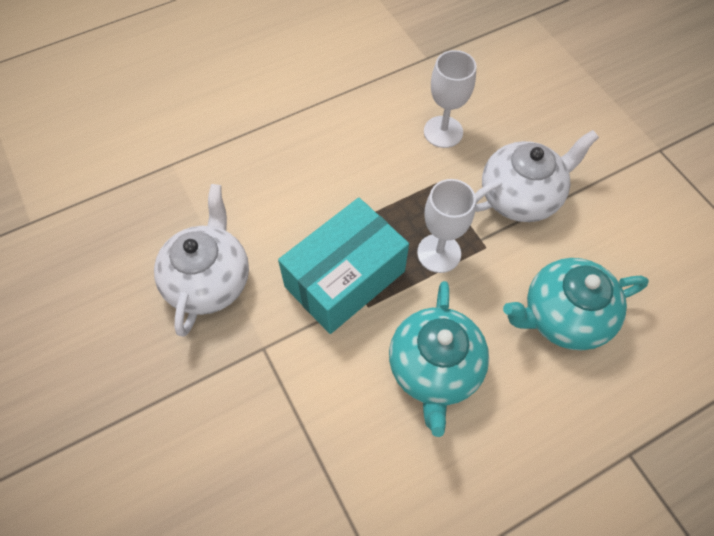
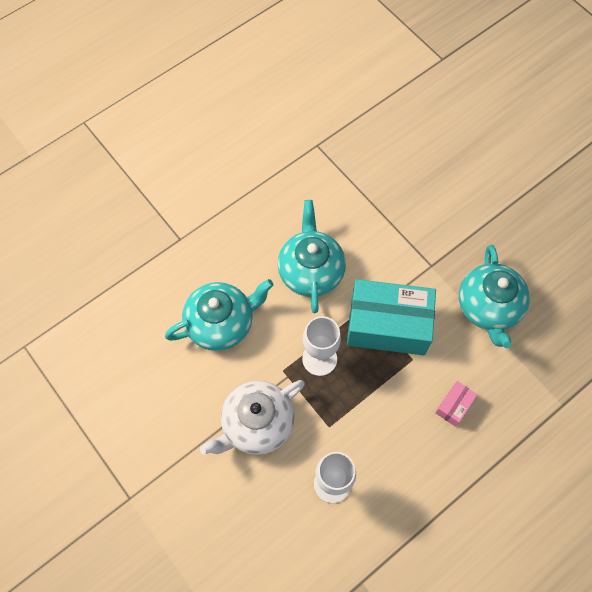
camera: 170 degrees right, 5 degrees up
(209, 280) = (488, 307): white teapot -> turquoise teapot
(292, 180) = (454, 406): none -> pink box
(345, 279) = (388, 325): turquoise box -> turquoise box turned 60 degrees clockwise

